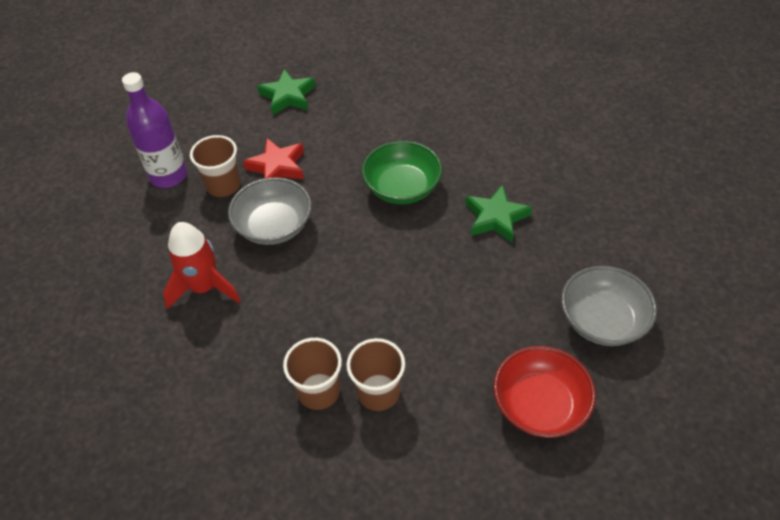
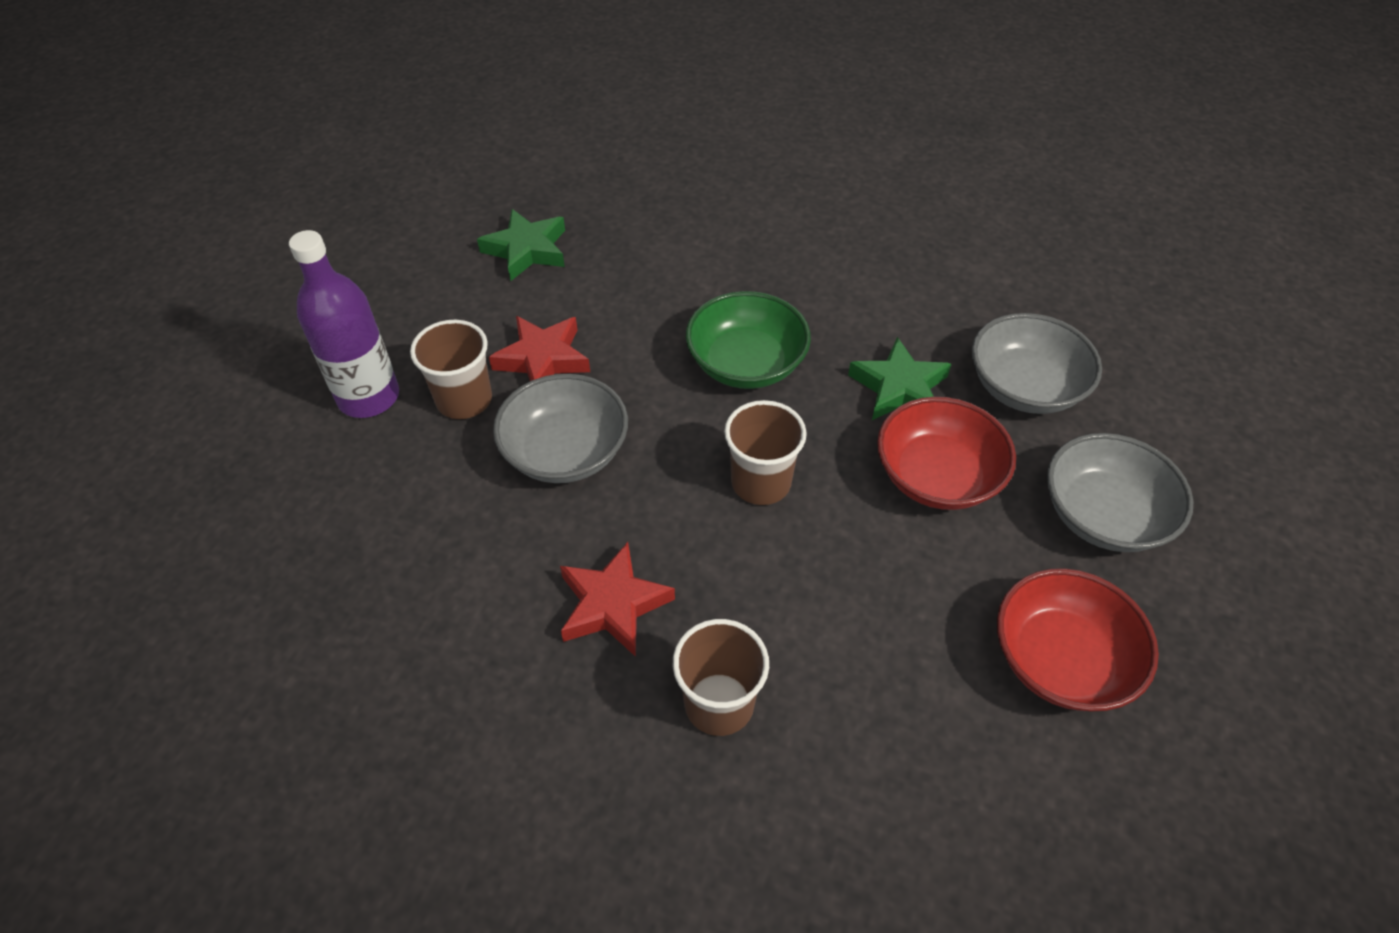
camera: 15 degrees left, 0 degrees up
(204, 287) = (480, 568): red rocket -> none
(274, 322) = (613, 604): none -> red star
(378, 392) = (813, 687): brown cup -> brown cup (761, 482)
(501, 278) = (937, 476): none -> red bowl
(580, 229) = (1025, 387): none -> grey bowl

